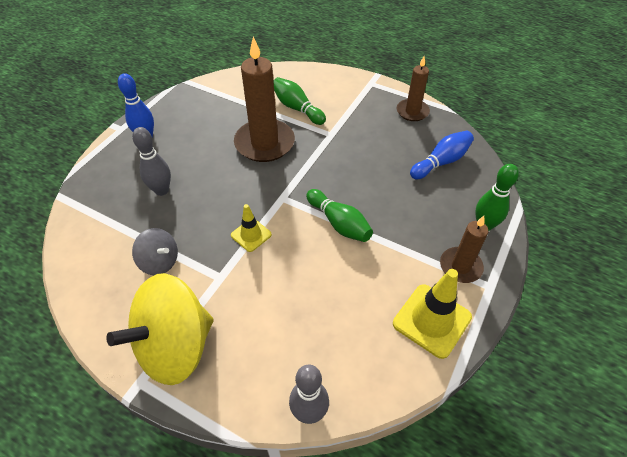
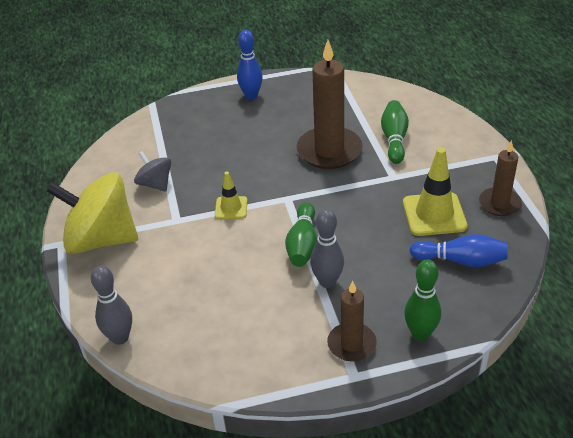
camera: 50 degrees right, 10 degrees down
(160, 261) = (155, 184): grey spinning top -> grey spinning top turned 150 degrees clockwise
(162, 190) = (214, 139): grey bowling pin -> grey bowling pin (327, 282)
(432, 320) = (273, 358): yellow traffic cone -> yellow traffic cone (434, 214)

